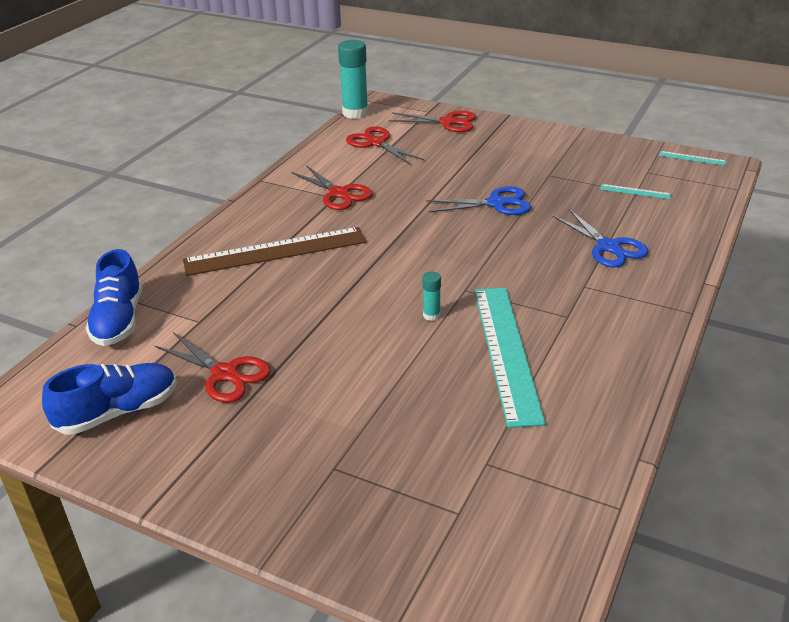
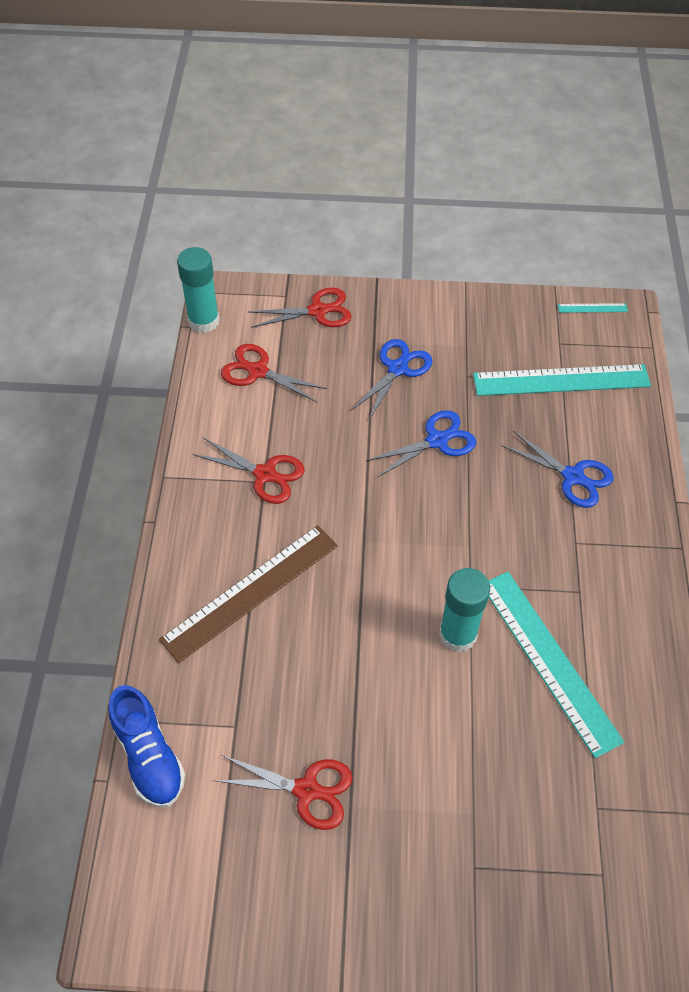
camera: 25 degrees left, 20 degrees up
(118, 412) = (234, 882): blue shoe -> none
(431, 315) = (457, 634): turquoise glue stick -> turquoise glue stick, size x2.14
(491, 161) = (397, 369): none -> blue scissors
(635, 191) = (561, 380): turquoise ruler -> turquoise ruler, size x2.42

